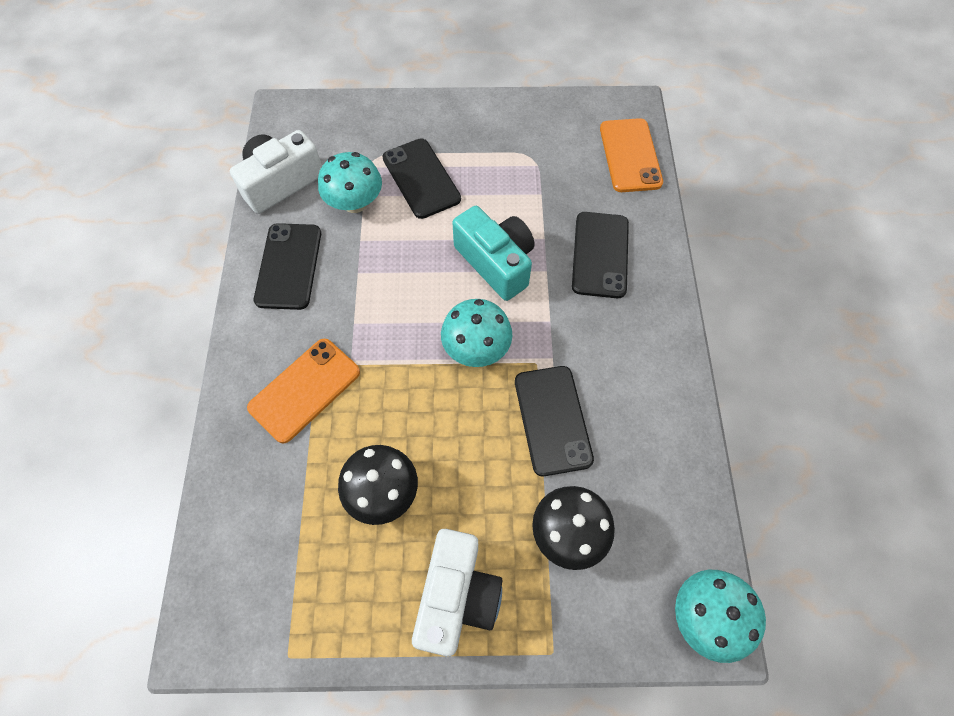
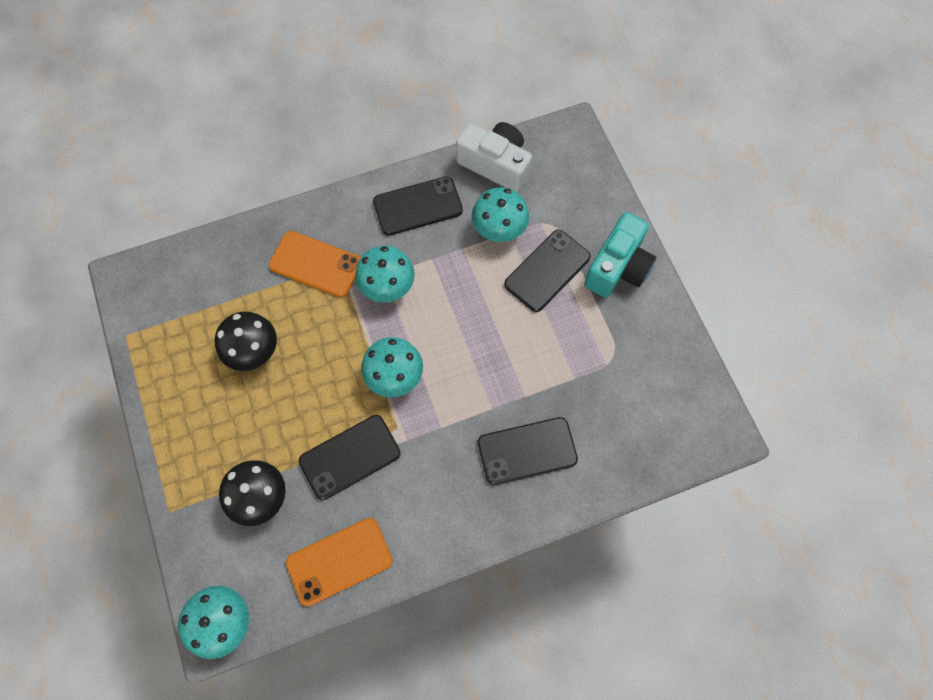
camera: 70 degrees right, 5 degrees up
(368, 324) = (387, 286): none -> turquoise mushroom
(457, 596) = (192, 430): white camera -> none
(496, 262) = (483, 363): turquoise camera -> turquoise camera (618, 267)
(630, 155) = (657, 447): orange phone -> orange phone (339, 561)

